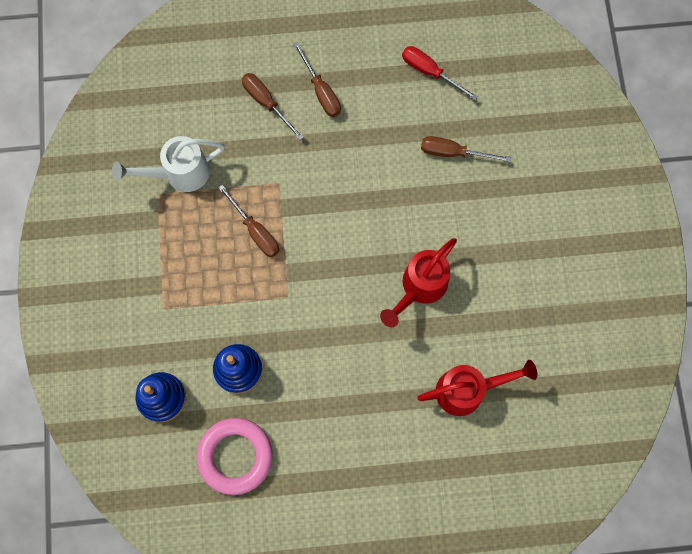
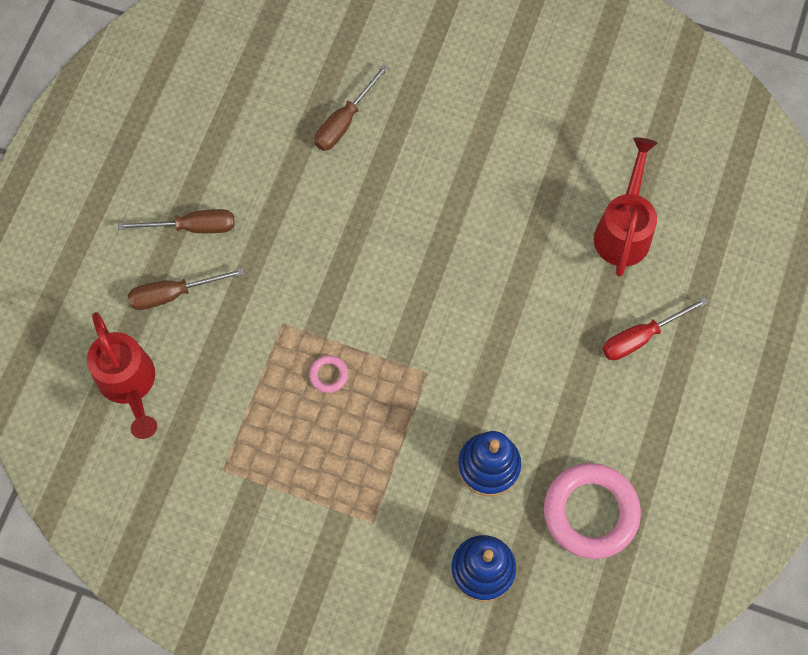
camera: 65 degrees left, 5 degrees down
(179, 173) = (209, 432): white watering can -> none
(255, 231) = (328, 375): brown screwdriver -> pink ring
(420, 287) = (485, 226): red watering can -> red watering can (129, 384)
(430, 72) = (234, 101): red screwdriver -> red screwdriver (641, 337)

